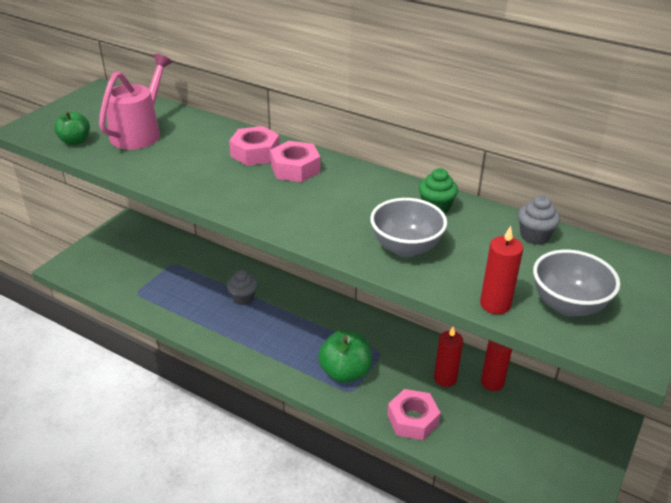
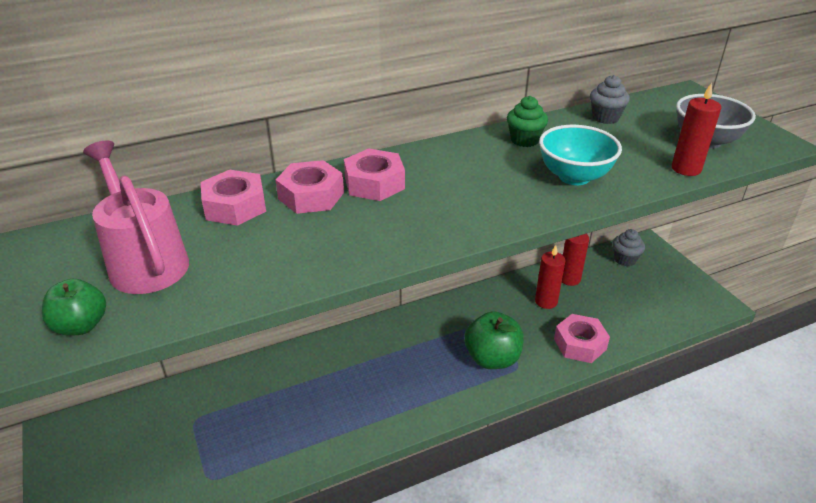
camera: 55 degrees left, 0 degrees up
(217, 134) = (235, 206): none -> pink nut
(243, 298) = (319, 384): grey cupcake -> grey cupcake (625, 259)
(406, 248) = (574, 177): grey bowl -> turquoise bowl

